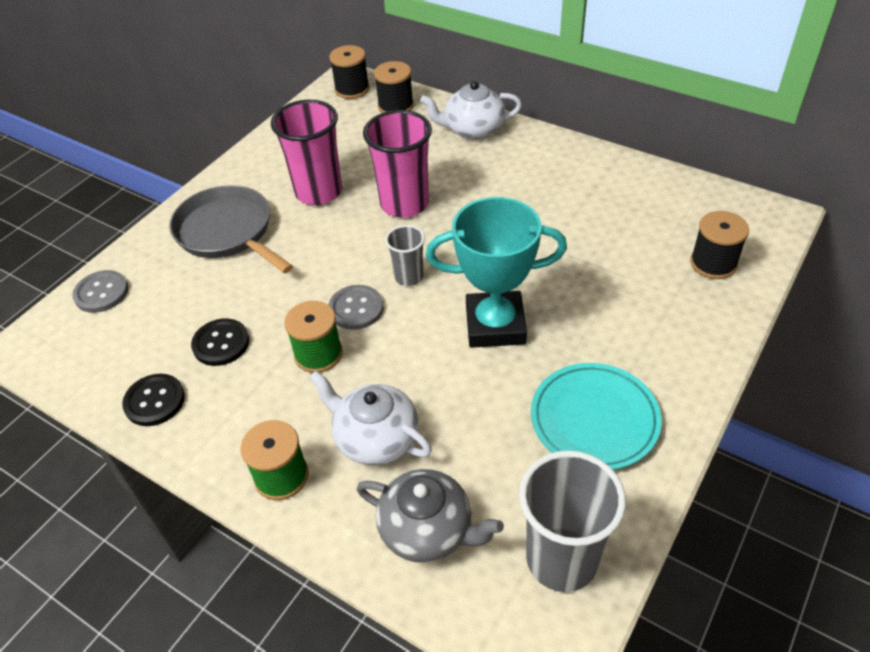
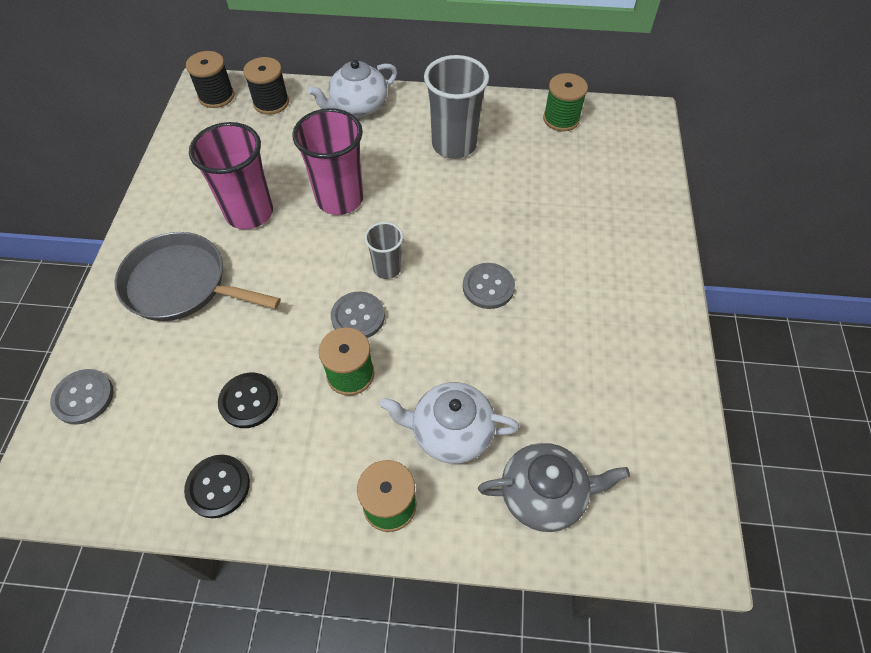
camera: 30 degrees left, 10 degrees up
(495, 325) = (488, 287): turquoise trophy -> grey button
(562, 559) = (658, 469): grey cup -> grey cup (454, 145)
(594, 419) = (614, 340): turquoise plate -> none
(675, 194) = (561, 119): none -> green spool
(713, 263) = (623, 171): black spool -> none

